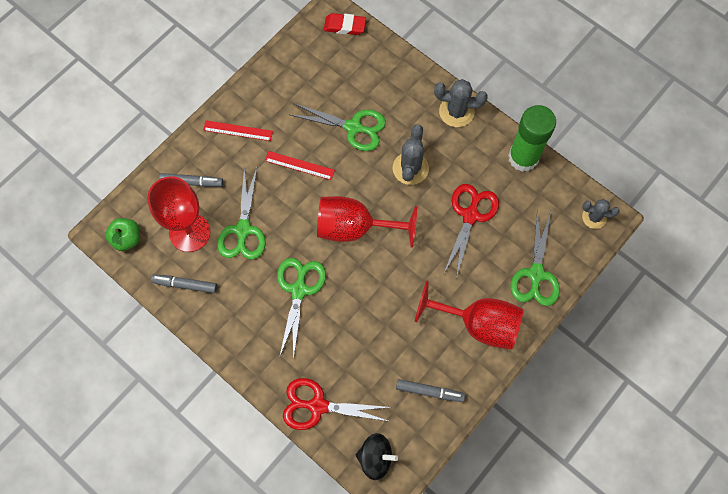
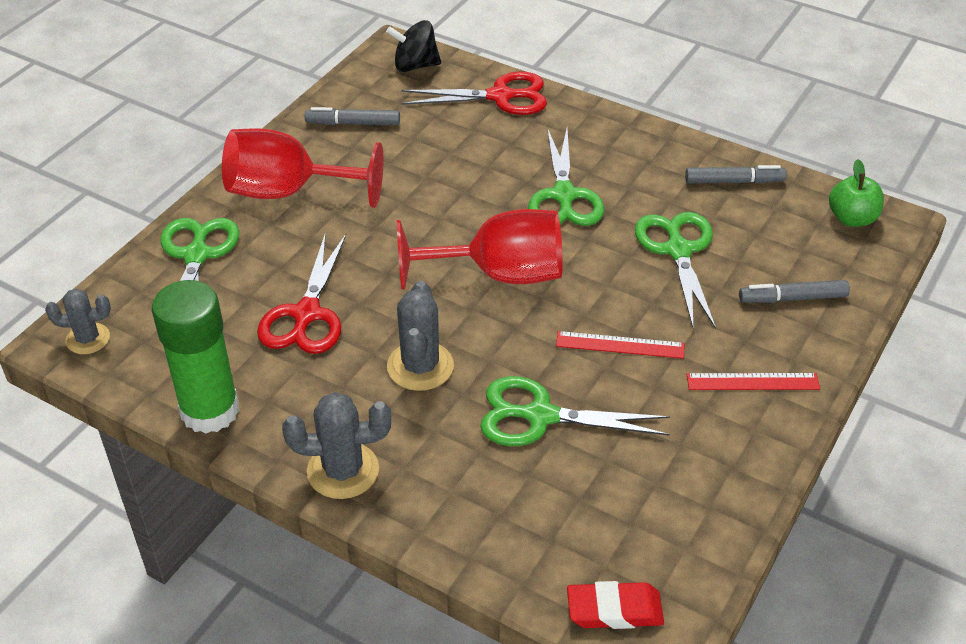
camera: 170 degrees right, 25 degrees down
(190, 232) = (760, 237): red goblet -> none

